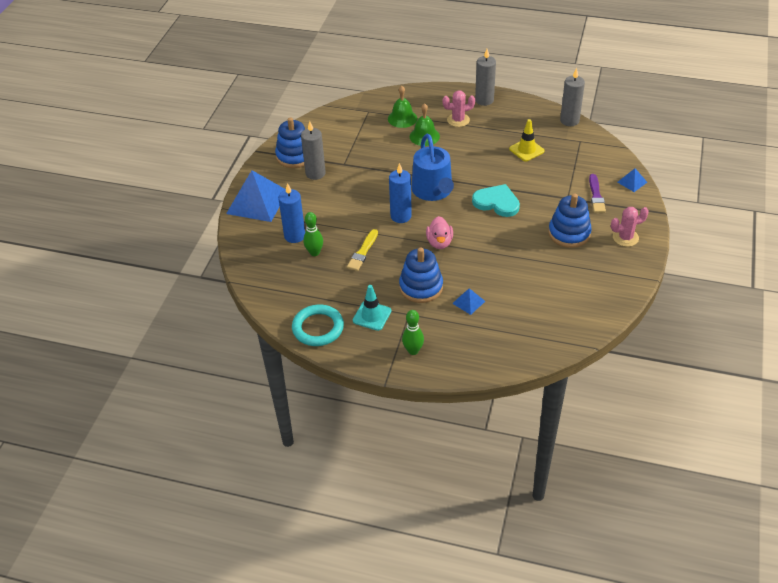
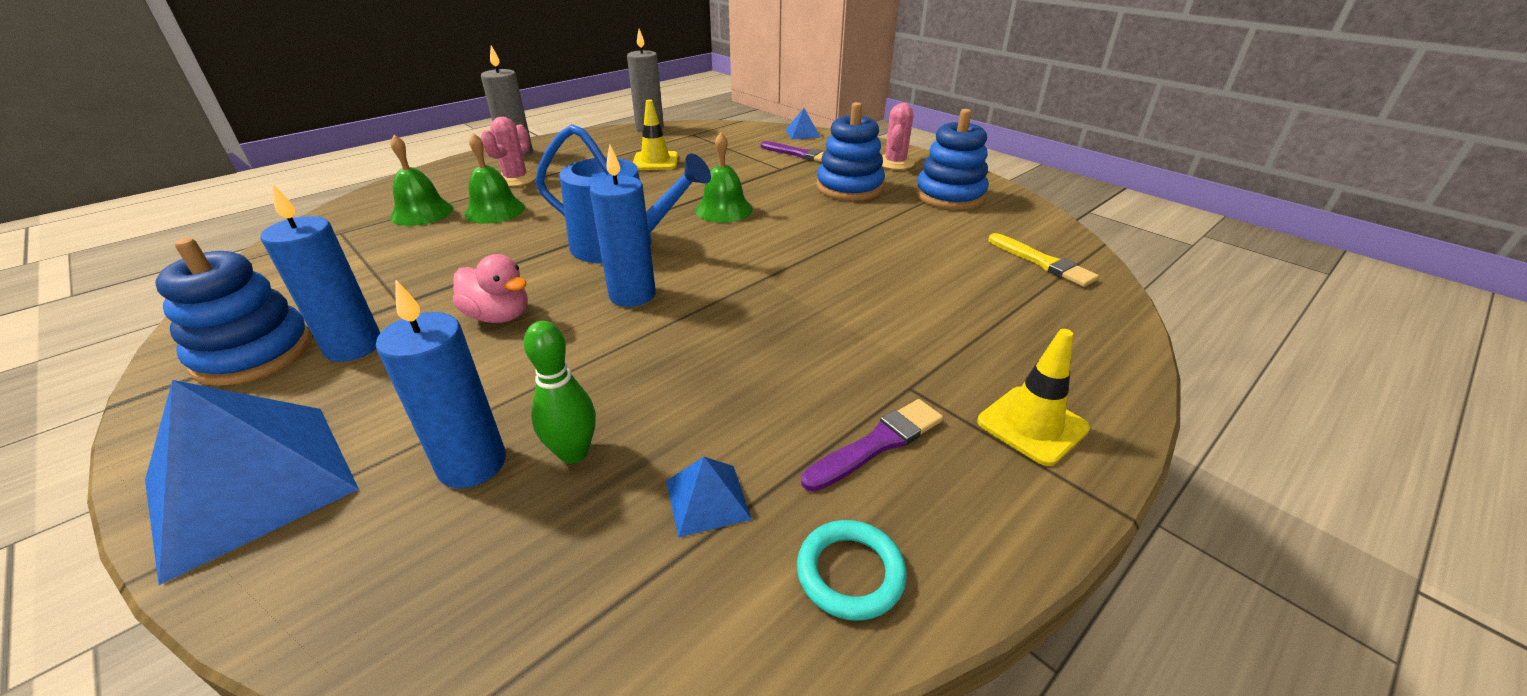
camera: 60 degrees left, 10 degrees down
(315, 173) = (354, 346): grey candle -> blue candle
(318, 328) = (850, 573): turquoise ring -> turquoise ring, size x0.63
(363, 252) = (665, 376): yellow brush -> yellow brush (1042, 262)
(372, 316) = (877, 444): turquoise traffic cone -> purple brush
(413, 350) = (1032, 425): green bowling pin -> yellow traffic cone
(421, 287) = (843, 343): blue stacking toy -> blue stacking toy (949, 195)
(439, 242) = (748, 282): pink duck -> pink duck (499, 316)
(468, 302) = (928, 307): blue pyramid -> blue pyramid (707, 499)
(497, 202) = (724, 209): turquoise heart -> green bell

